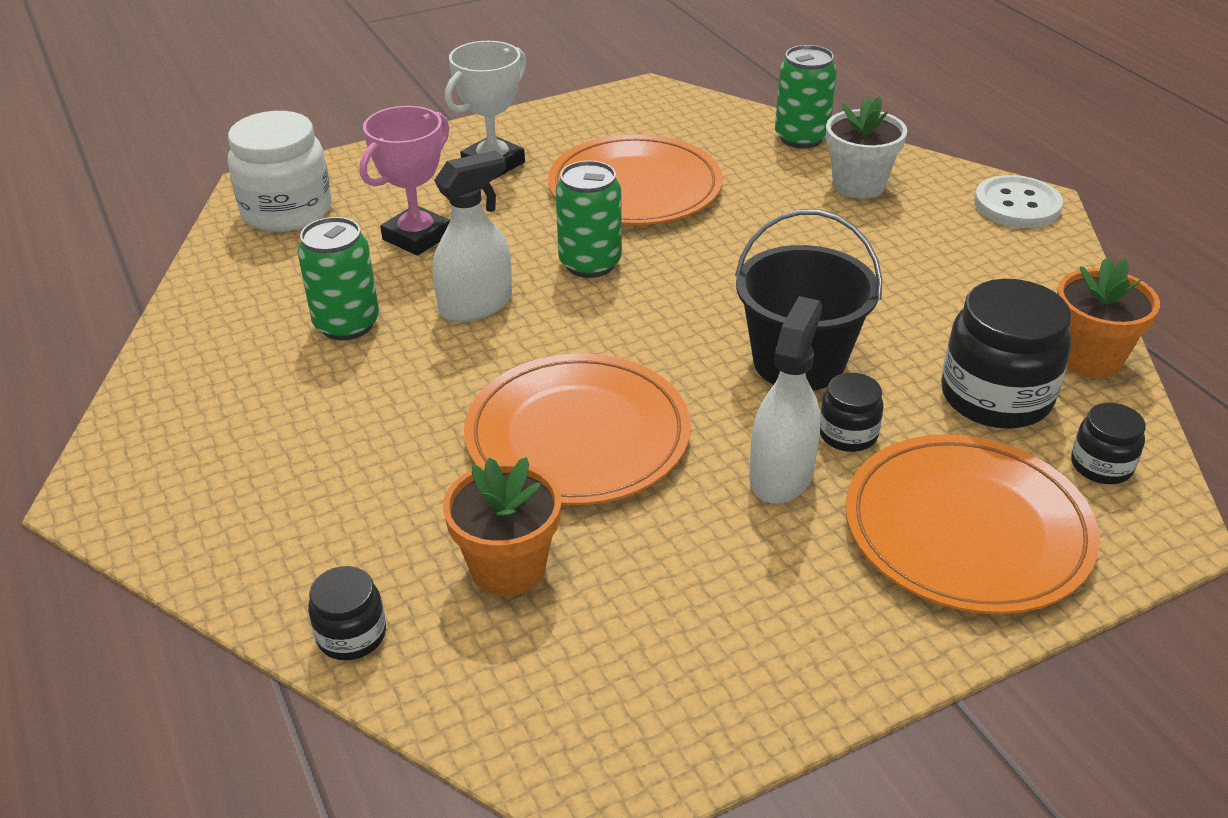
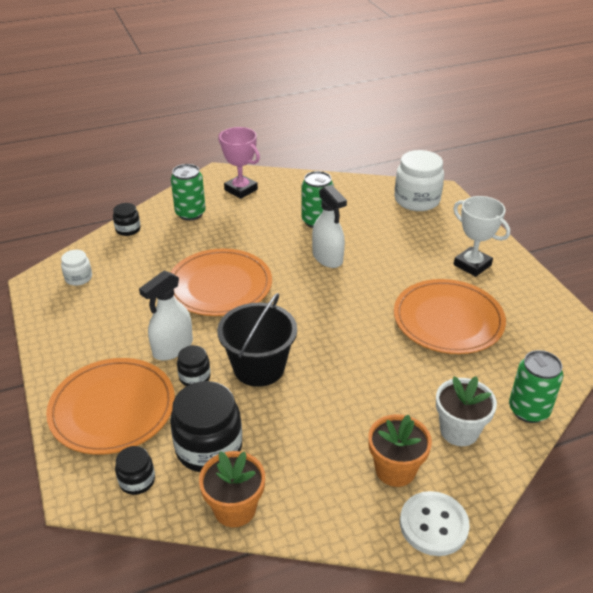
camera: 95 degrees right, 0 degrees up
(417, 237) = (391, 239): pink trophy -> pink trophy (241, 190)
(508, 567) = (146, 264): orange flower pot -> orange flower pot (395, 470)
(572, 691) = (78, 278): none -> white jar
(590, 263) = (362, 297): green can -> green can (190, 213)
(781, 475) = (172, 348): white spray bottle -> white spray bottle turned 105 degrees clockwise

